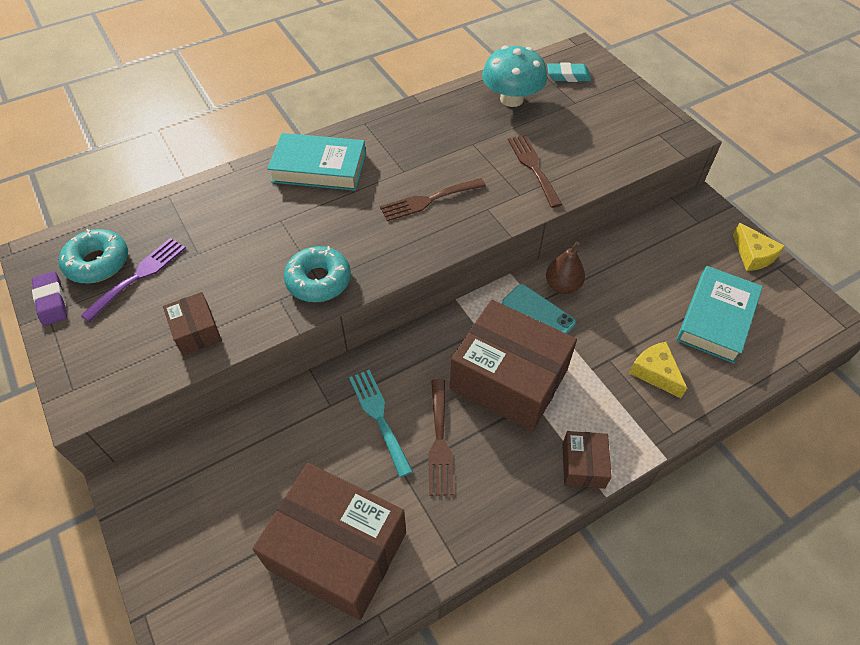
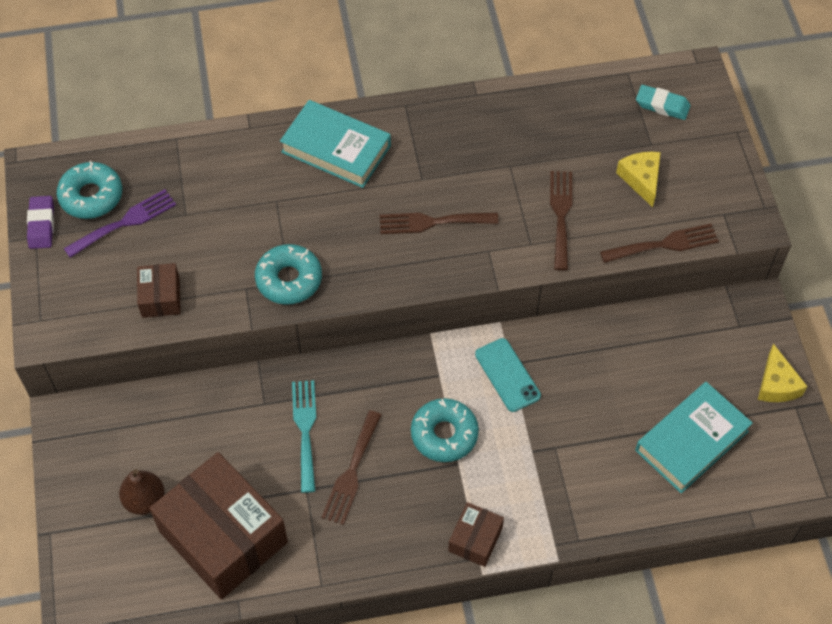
camera: 20 degrees right, 5 degrees up
(508, 379) = (444, 434): brown box -> turquoise donut
(511, 99) = (581, 119): turquoise mushroom -> none
(562, 286) = (547, 353): brown pear -> brown pear (145, 500)
(627, 166) = (664, 244): none -> brown fork
(655, 372) = (594, 476): yellow cheese -> yellow cheese (641, 179)

